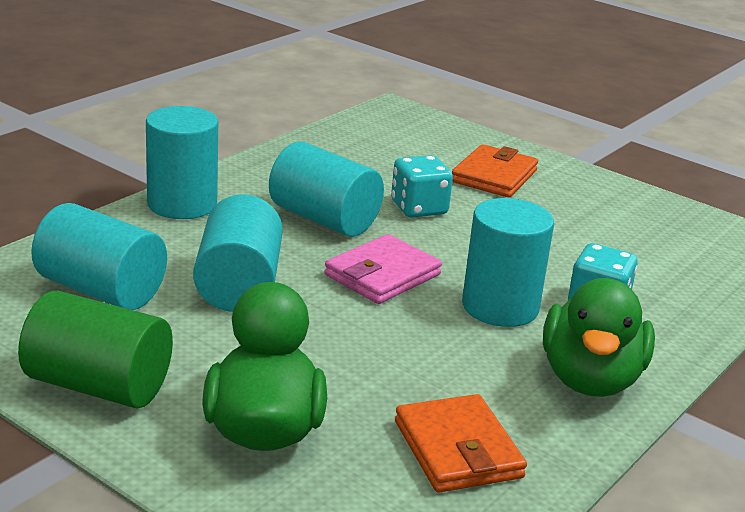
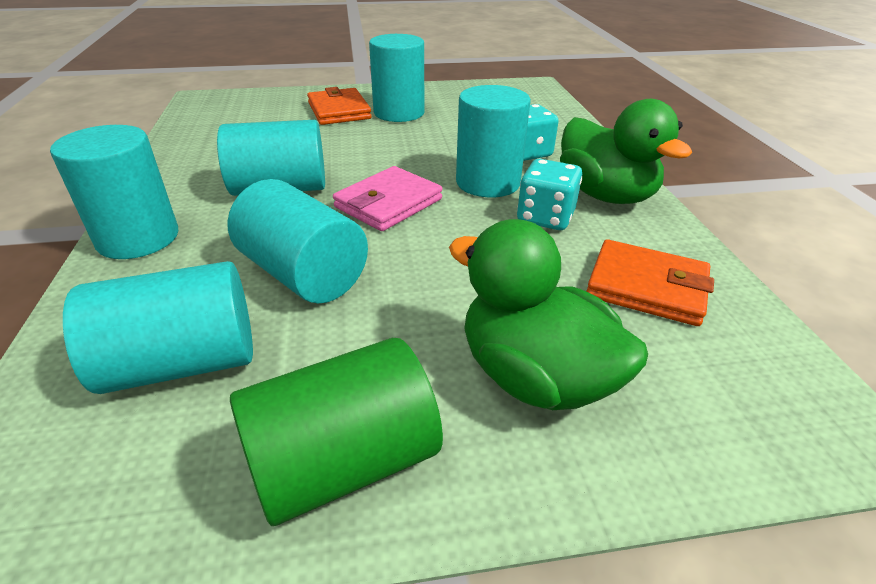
camera: 45 degrees left, 10 degrees up
(382, 275) = (388, 203): pink wallet -> pink wallet turned 45 degrees clockwise
(419, 208) = (330, 149): turquoise dice -> turquoise dice (545, 217)
(549, 205) = (399, 113): none -> turquoise cylinder

